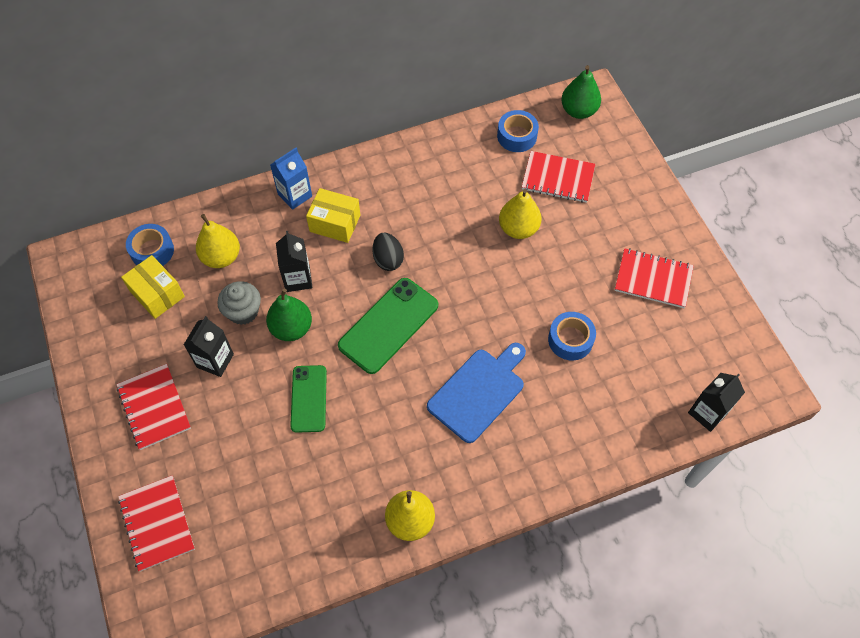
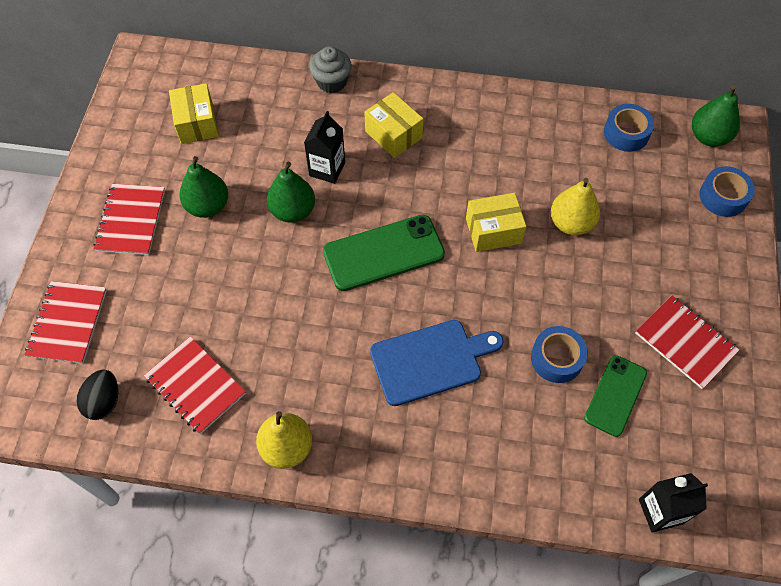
camera: 30 degrees right, 0 degrees up
(152, 251) = (216, 84): blue tape -> blue tape (723, 197)
(215, 361) = (208, 206): black carton -> green pear
(221, 257) = (272, 117): yellow pear -> none
(243, 311) = (260, 175): grey cupcake -> grey cupcake (331, 82)
(295, 195) = (373, 92): blue carton -> none
(309, 398) = (267, 283): green phone -> green phone (615, 395)
(388, 259) = (422, 191): black egg -> black egg (104, 401)
(463, 264) = (493, 231): none -> yellow box
(558, 178) = (644, 193): red notebook -> red notebook (195, 386)

